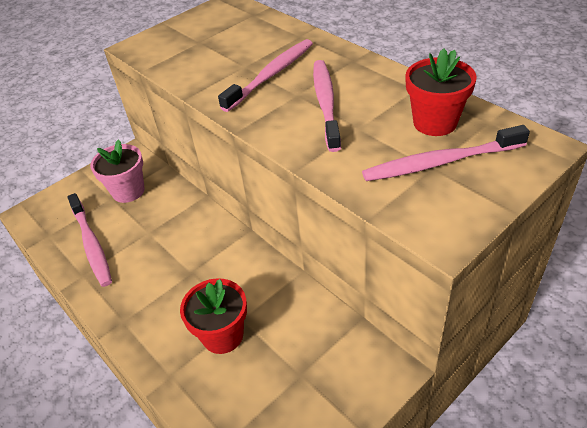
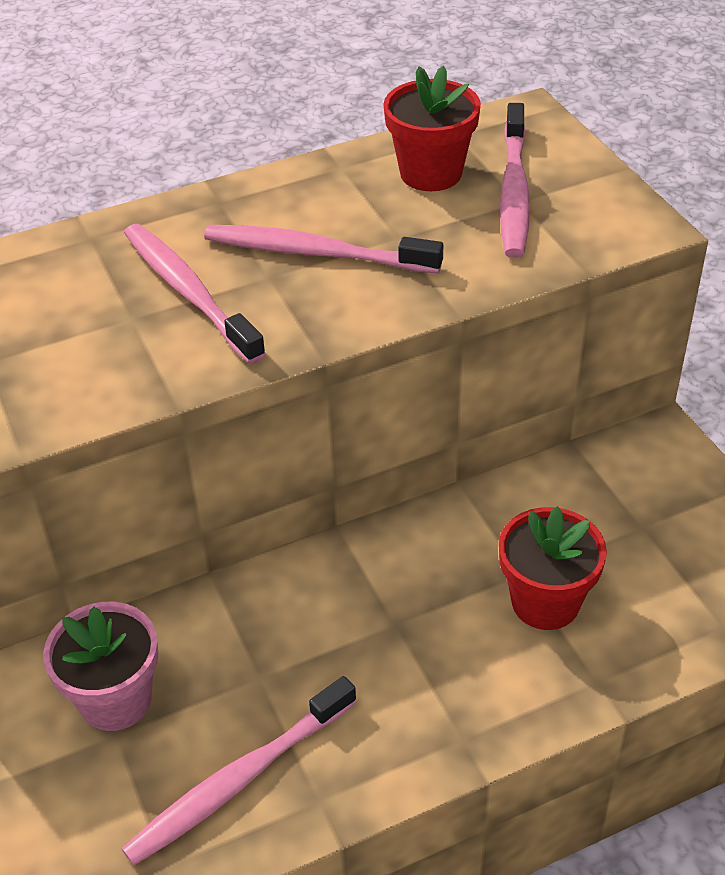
camera: 75 degrees left, 0 degrees up
(91, 244) = (240, 779): pink toothbrush -> pink toothbrush turned 150 degrees clockwise

